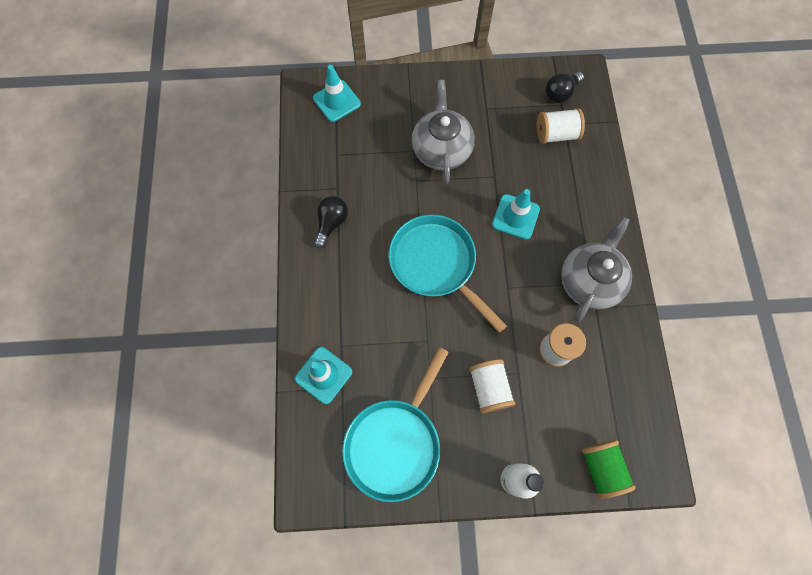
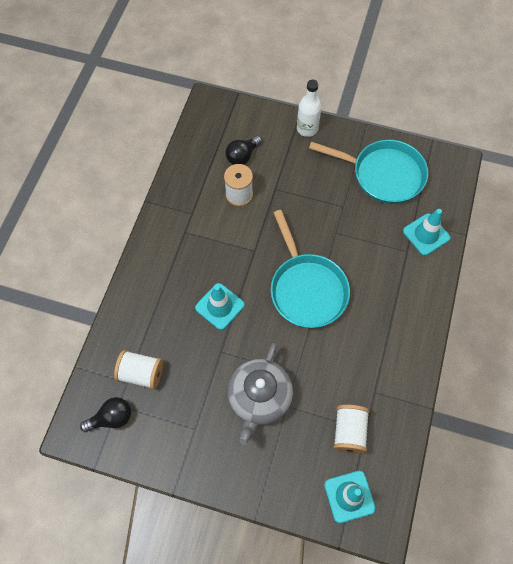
camera: 160 degrees left, 5 degrees down
(331, 223) = (389, 357): black light bulb -> black light bulb (242, 156)
(395, 442) = (383, 174): turquoise pan -> turquoise pan turned 60 degrees clockwise
(489, 388) = (301, 186): white spool -> white spool (349, 432)
(590, 281) = (185, 233): grey teapot -> none
(601, 468) = (245, 117): green spool -> none

